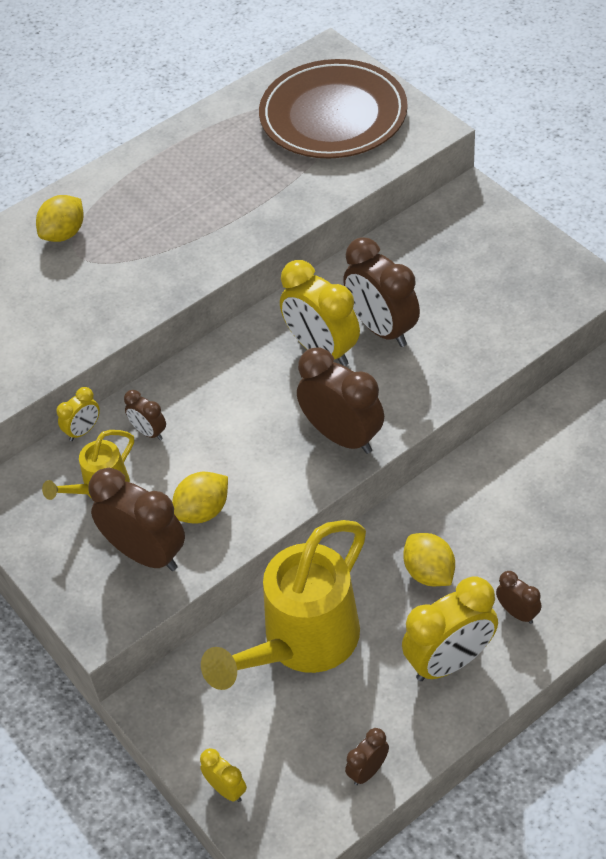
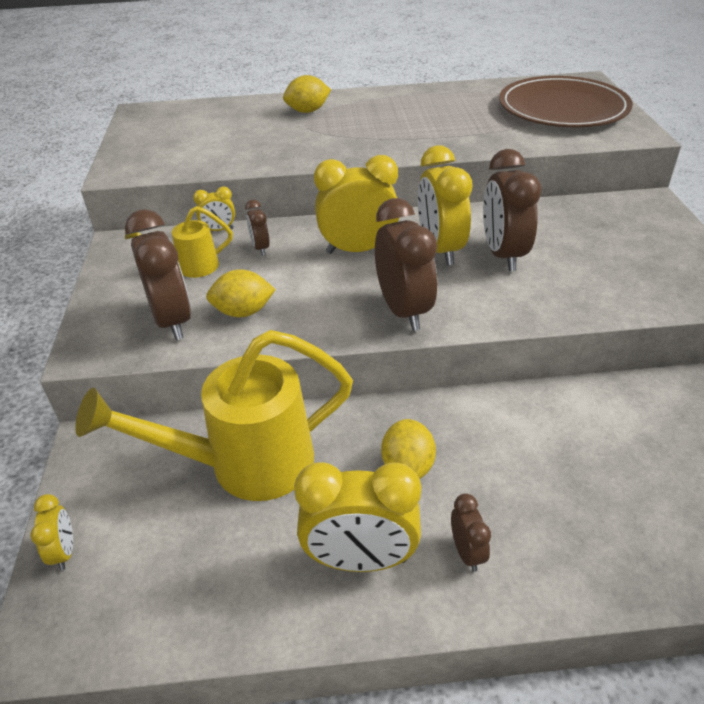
camera: 30 degrees right, 10 degrees down
(246, 387) = (358, 250): none -> yellow clock
(368, 771) = (191, 619): brown clock -> none

